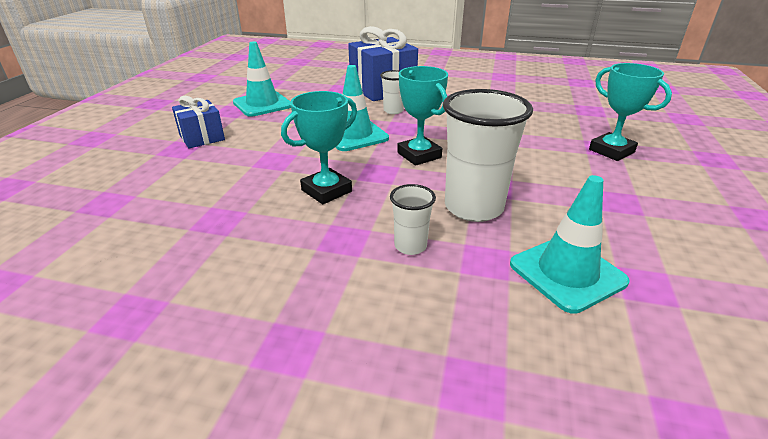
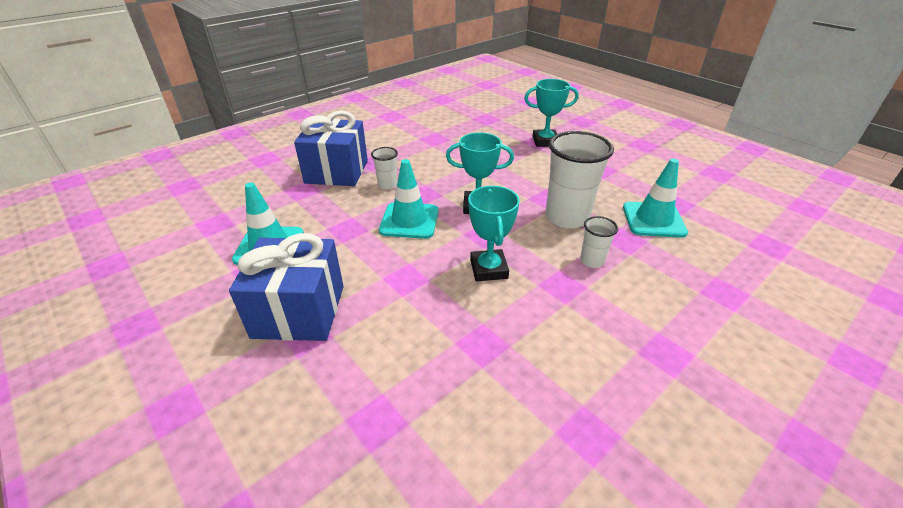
camera: 55 degrees left, 5 degrees up
(202, 138) = (299, 311): blue gift -> blue gift, size x1.74

